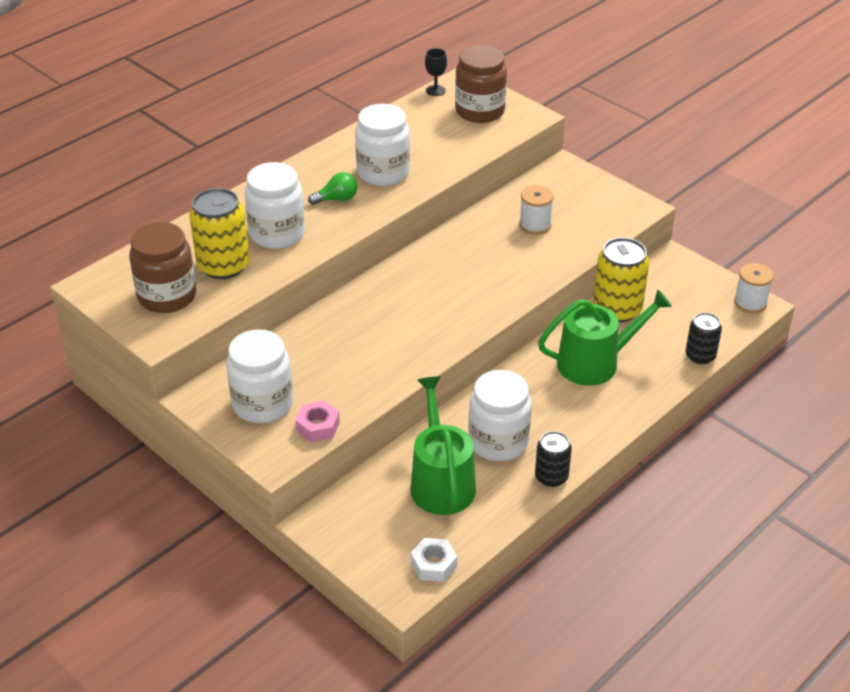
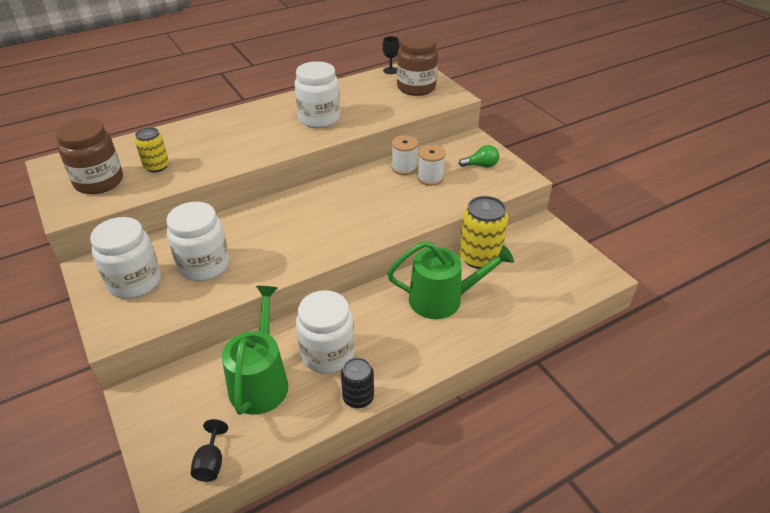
camera: 15 degrees right, 0 degrees up
(223, 266) = (156, 166): yellow can -> yellow can, size x0.60
(277, 234) = (212, 150): white jar -> white jar (204, 265)
(318, 426) = (165, 310): pink nut -> none
(337, 199) = (273, 132): green light bulb -> green light bulb (481, 165)
(434, 564) = (211, 463): white nut -> black goblet
(700, 356) = (537, 311): black can -> none
(750, 303) = (598, 272): white spool -> white spool (404, 168)

